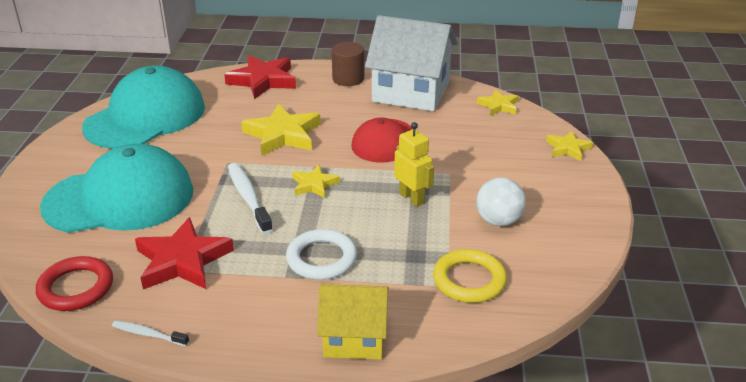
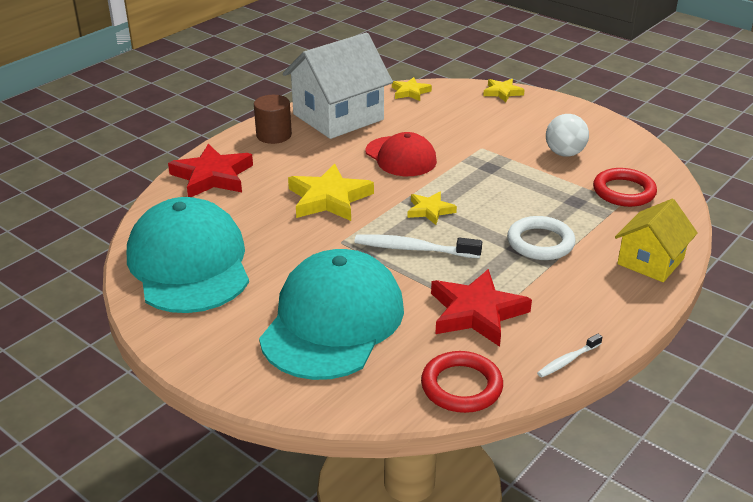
camera: 55 degrees left, 0 degrees up
(412, 198) = (499, 175): yellow robot -> none
(469, 280) = (624, 191): yellow ring -> red ring

